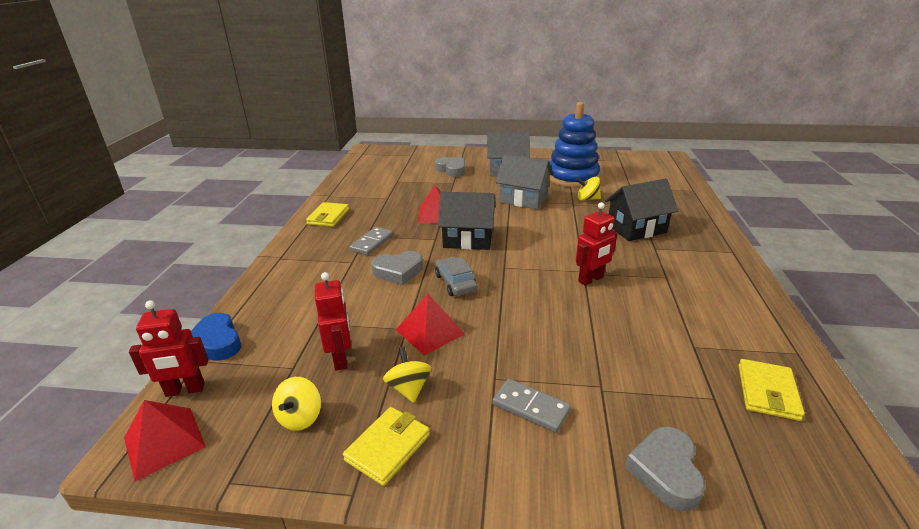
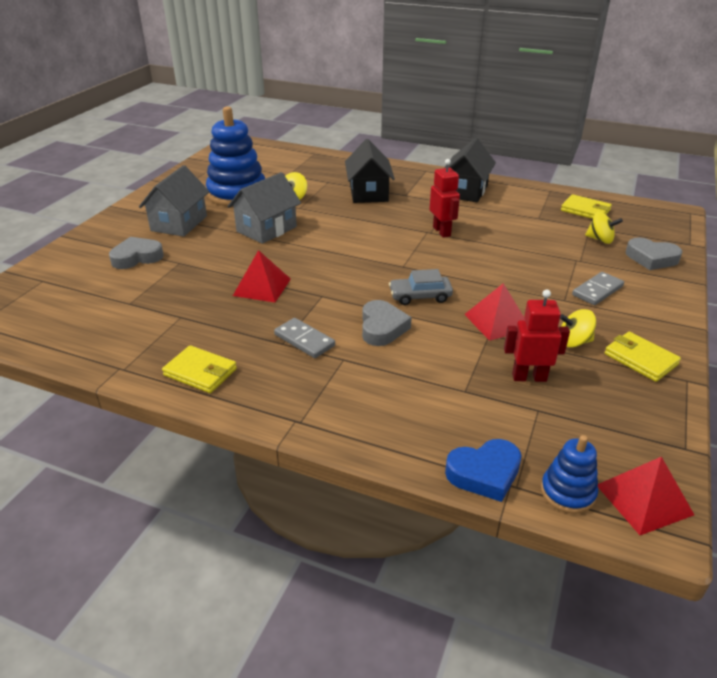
camera: 75 degrees left, 5 degrees up
(185, 390) = (567, 492): red robot -> blue stacking toy
(300, 417) = (609, 405): yellow spinning top -> yellow spinning top (600, 239)
(468, 239) = (336, 276): black house -> black house (465, 191)

